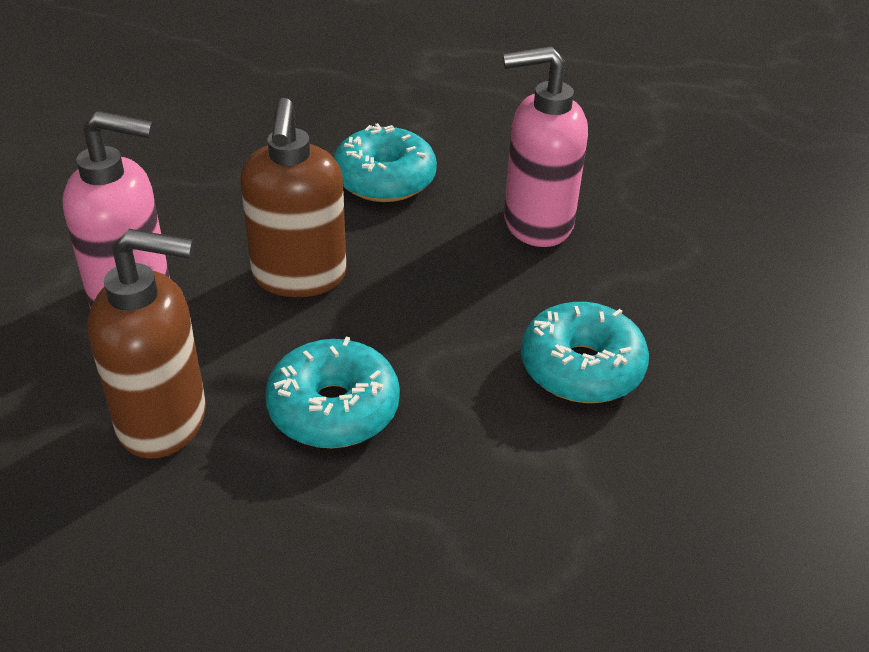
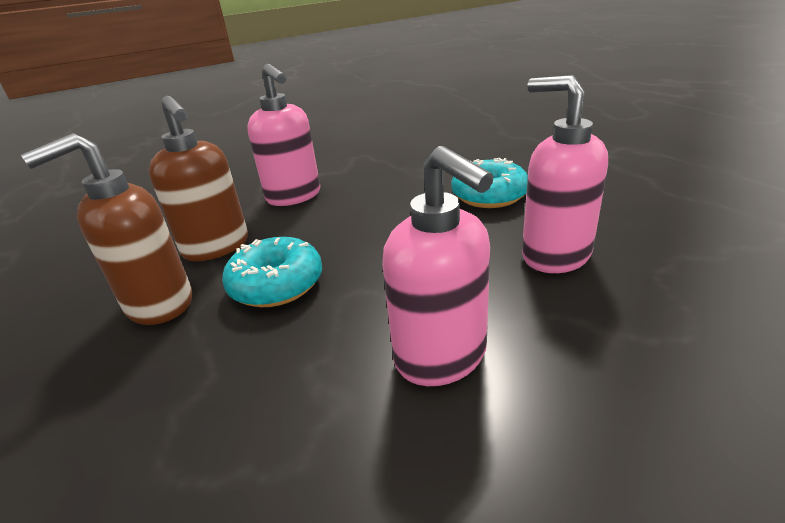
camera: 55 degrees right, 10 degrees down
(299, 277) = (369, 219): brown soap dispenser -> brown soap dispenser (159, 305)
(581, 368) = (441, 357): turquoise donut -> pink soap dispenser

